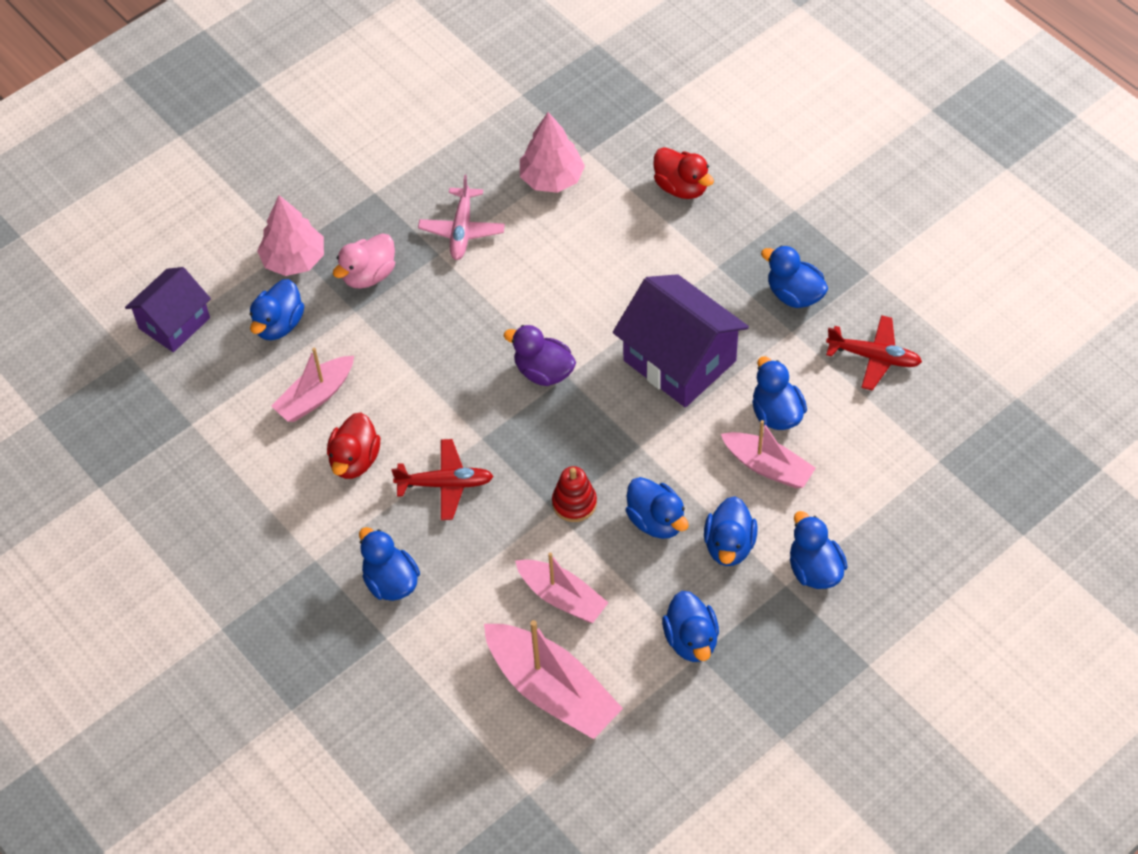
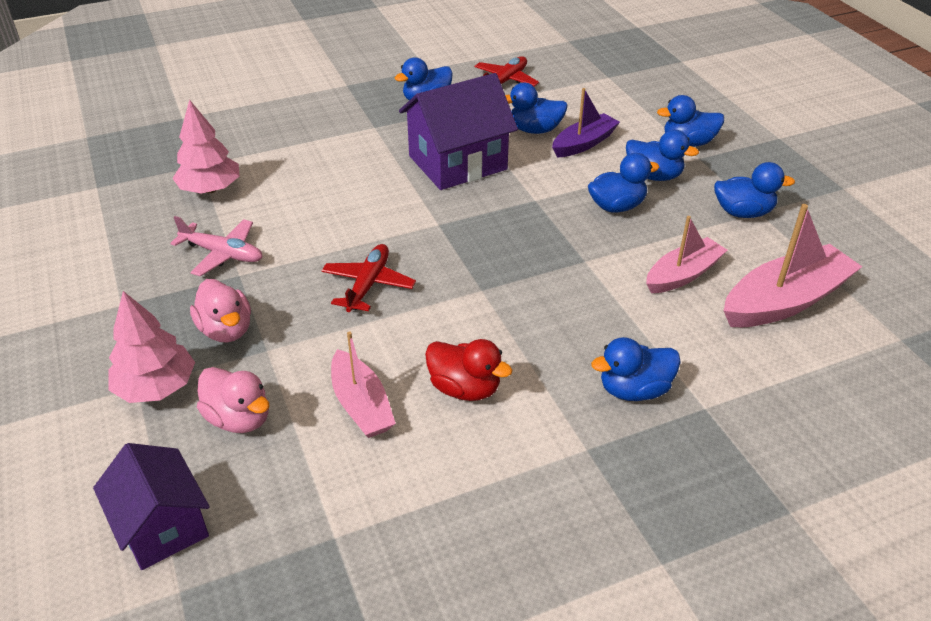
camera: 75 degrees left, 15 degrees down
(279, 324) = (239, 418): blue duck -> pink duck
(446, 484) = (526, 325): red plane -> red plane (368, 284)
(543, 371) = (425, 236): purple duck -> none
(574, 503) = (581, 247): red stacking toy -> none
(681, 187) = (281, 127): red duck -> none
(768, 467) = (584, 143): pink boat -> purple boat

